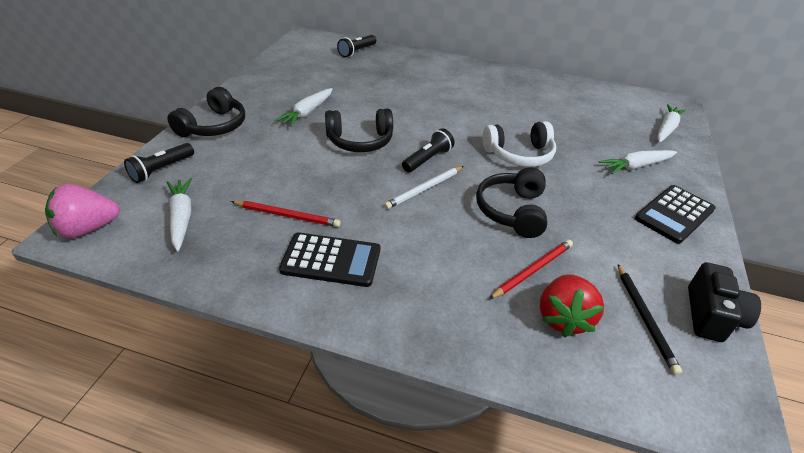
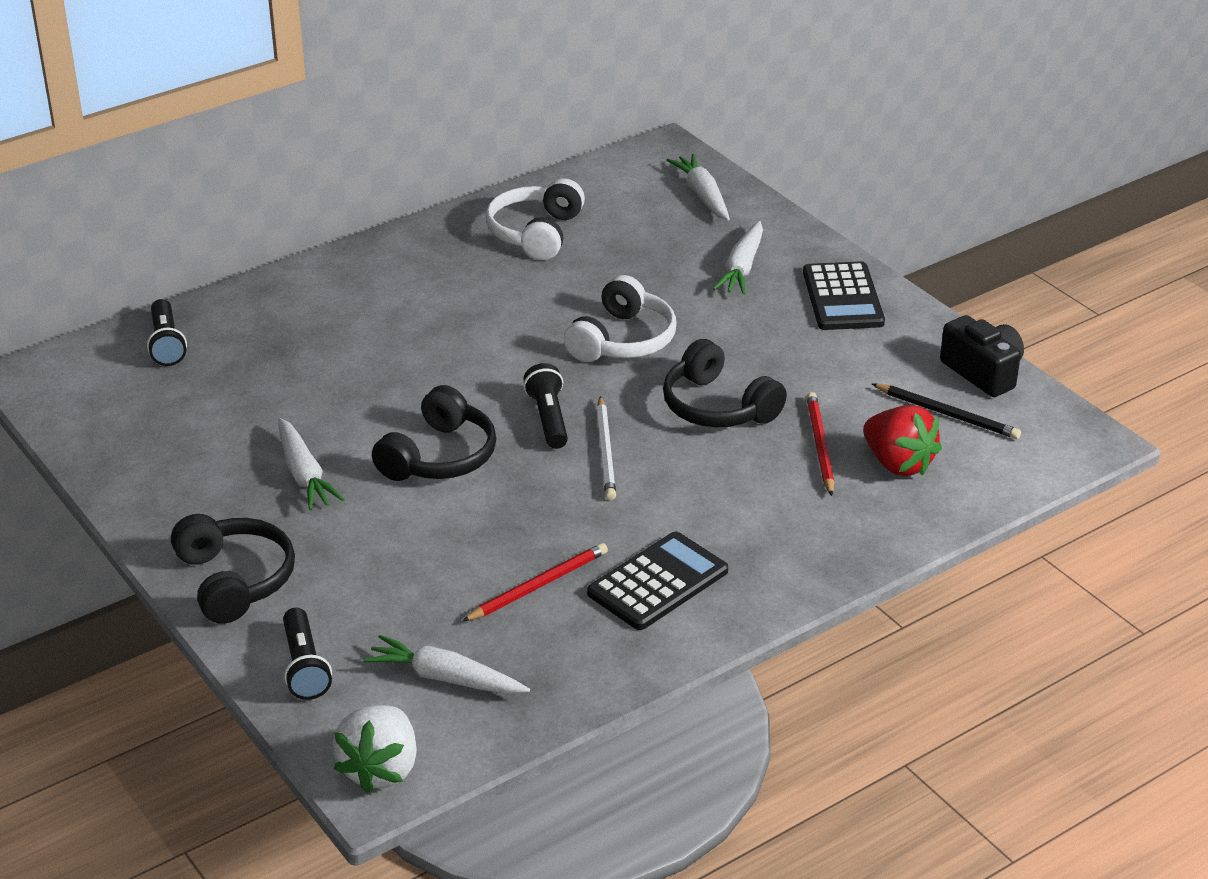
camera: 50 degrees left, 5 degrees down
(87, 228) = (380, 769): pink strawberry -> white strawberry
(556, 97) = (535, 233): none -> white headphones

